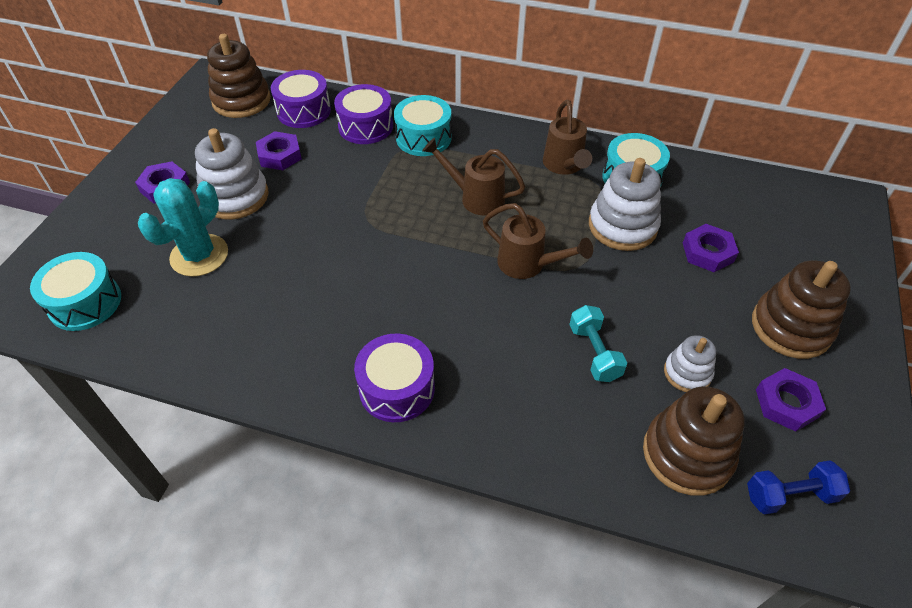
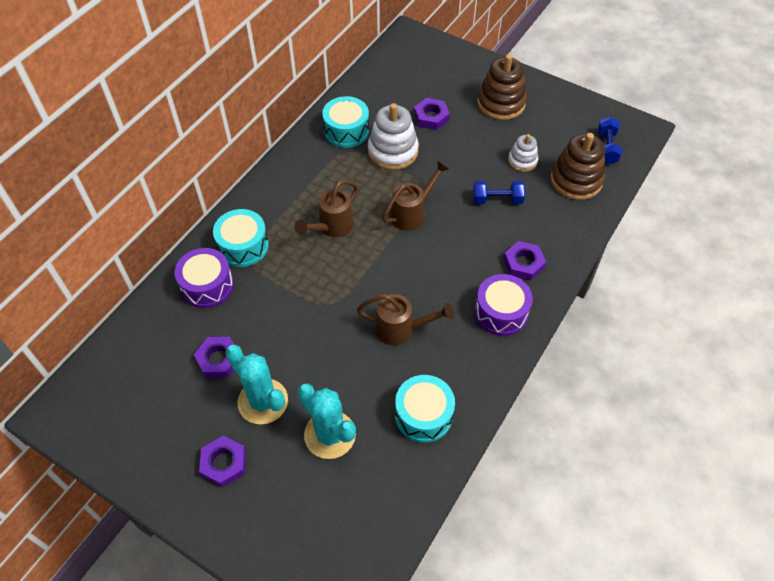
camera: 75 degrees left, 5 degrees up
(85, 303) = (358, 532): turquoise drum -> turquoise drum (423, 415)
(235, 197) = (263, 401): white stacking toy -> turquoise cactus
(241, 100) = (113, 386): brown stacking toy -> none
(304, 111) = (159, 332): purple drum -> none
(564, 166) = (318, 164): brown watering can -> brown watering can (401, 329)
(594, 352) = (497, 200): turquoise dumbbell -> blue dumbbell
(786, 403) = (552, 126): purple nut -> purple nut (523, 264)

